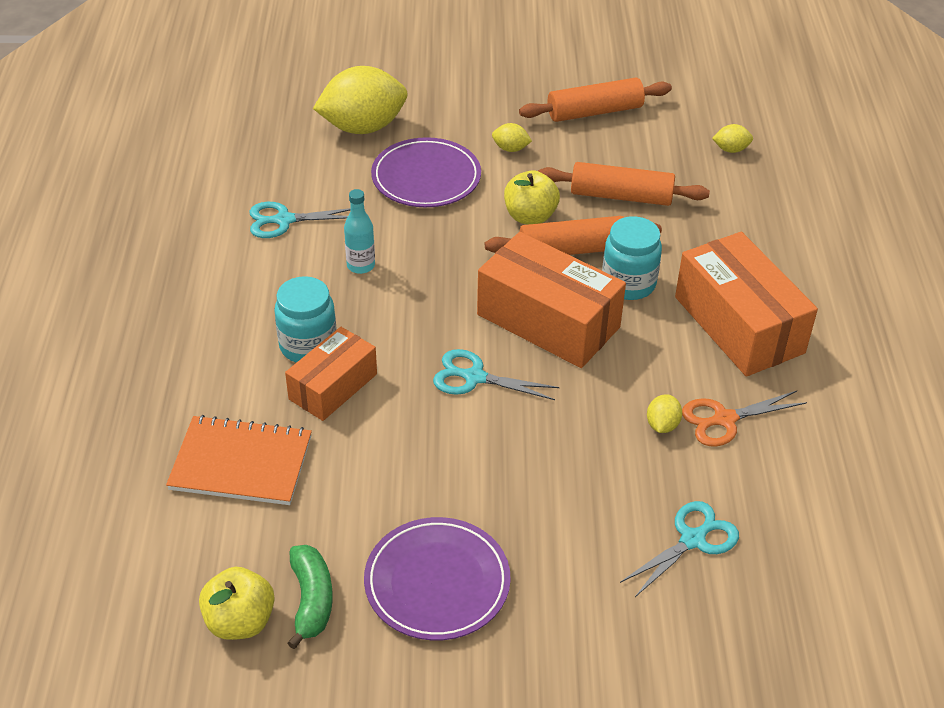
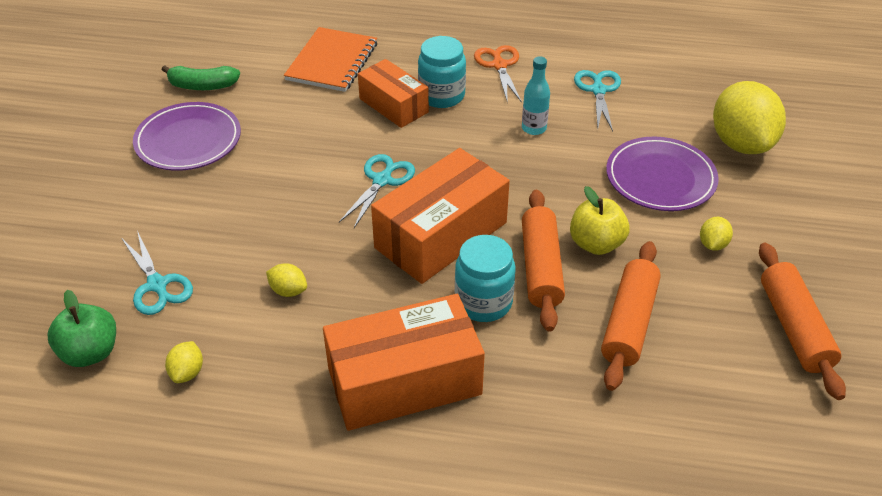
camera: 100 degrees right, 0 degrees up
(240, 621) = (201, 58): yellow apple -> none
(724, 419) = (279, 338): orange scissors -> orange scissors (499, 65)
(731, 149) = (726, 453): yellow lemon -> yellow lemon (187, 372)
(803, 570) = (90, 352): none -> green apple

